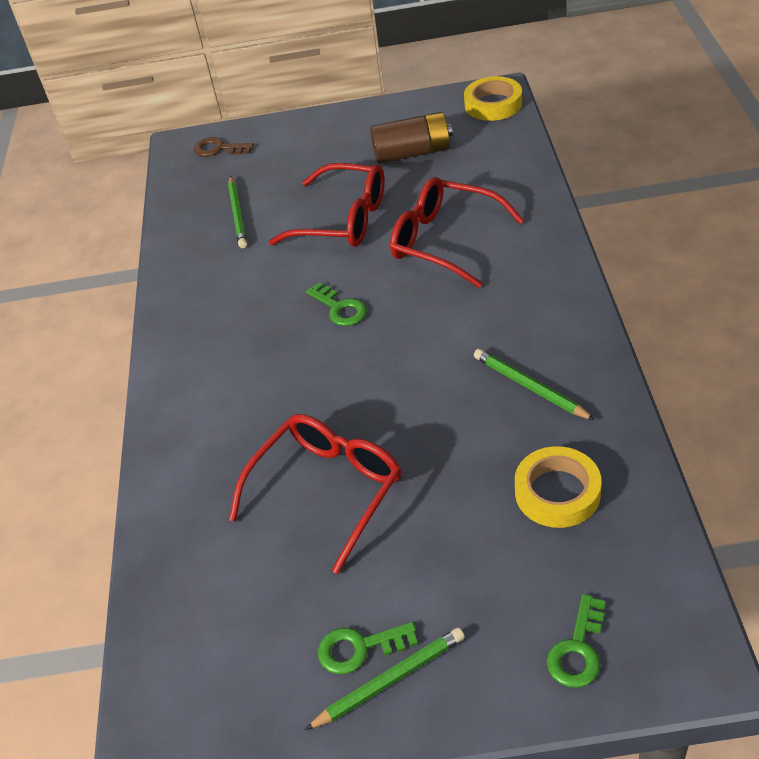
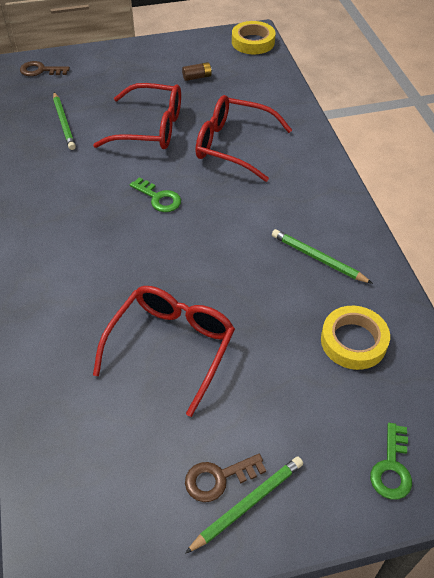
camera: 15 degrees left, 5 degrees up
(360, 648) = (219, 478): green key -> brown key
(412, 153) = (197, 77): brown battery -> brown battery, size x0.48

